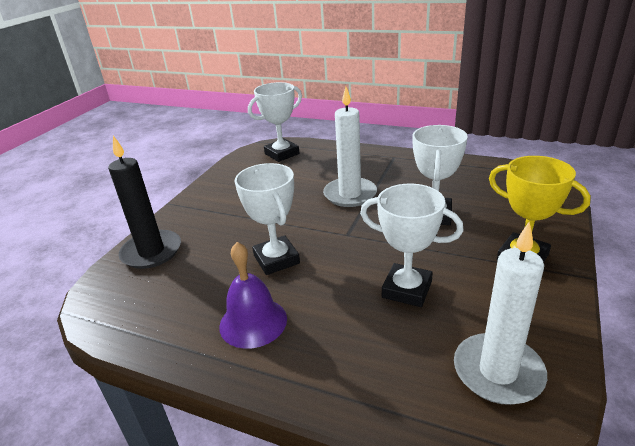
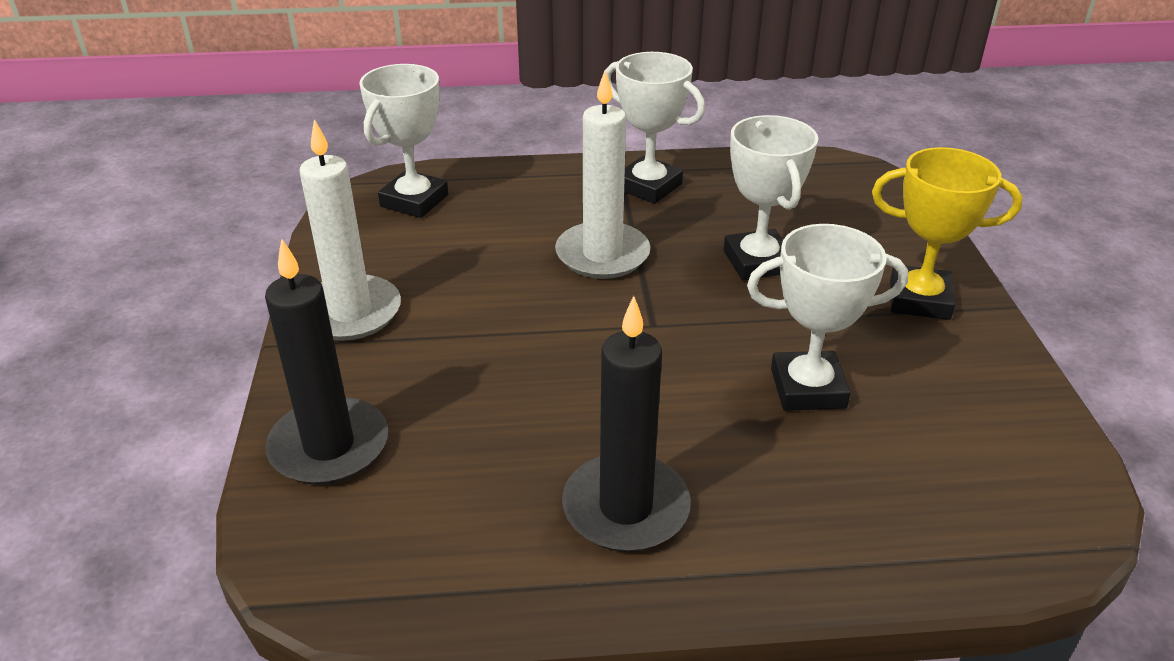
camera: 30 degrees left, 5 degrees up
(253, 322) = (626, 508): purple bell -> black candle
(276, 259) = (575, 397): white trophy -> white trophy (648, 186)
(498, 372) = (997, 464): white candle -> white candle (350, 312)

